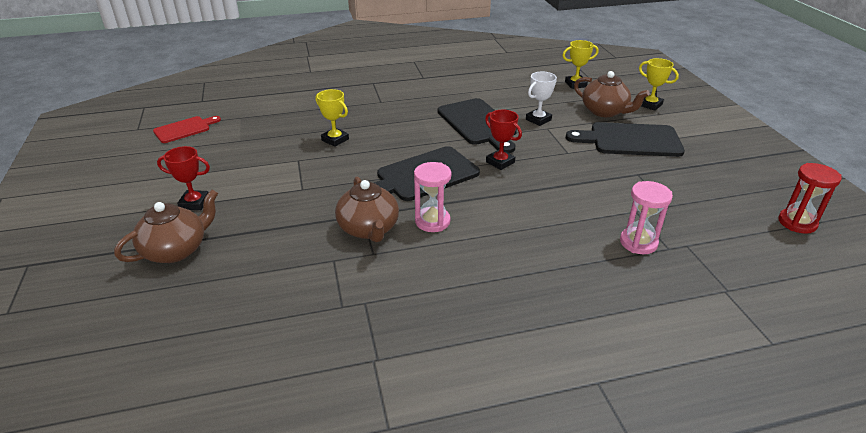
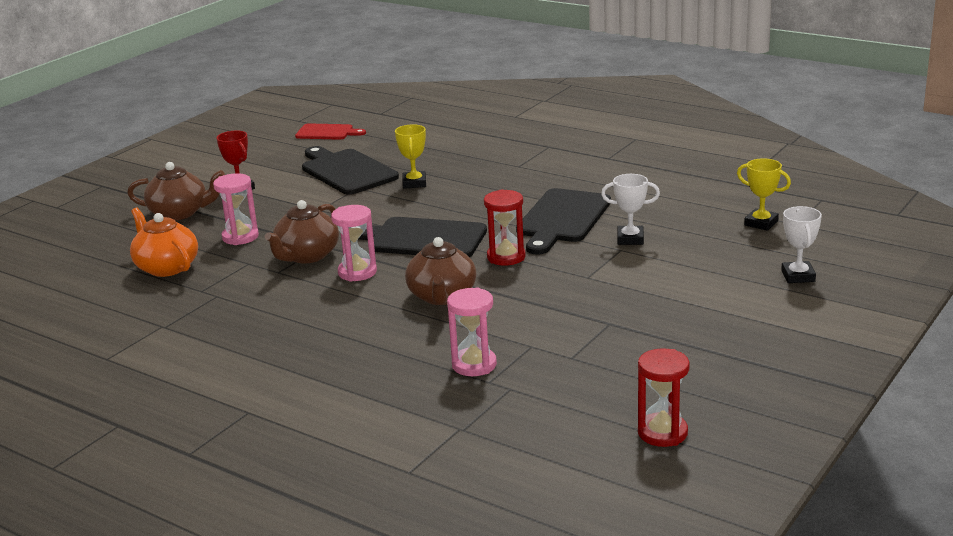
camera: 50 degrees right, 10 degrees down
(265, 304) = (166, 267): none -> orange teapot
(280, 242) = (240, 237): none -> pink hourglass
(500, 162) = (506, 257): red trophy -> red hourglass
(605, 111) = (723, 260): brown teapot -> brown teapot (442, 296)
(630, 140) = (680, 295): black cutting board -> black cutting board (346, 171)
(650, 105) = (798, 276): yellow trophy -> white trophy

